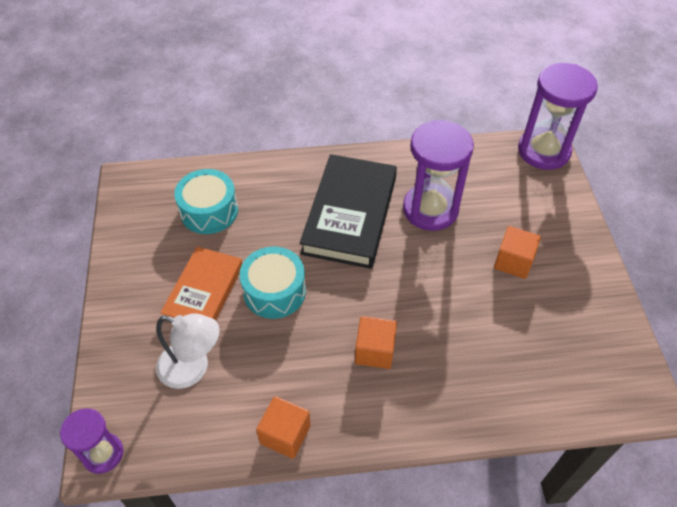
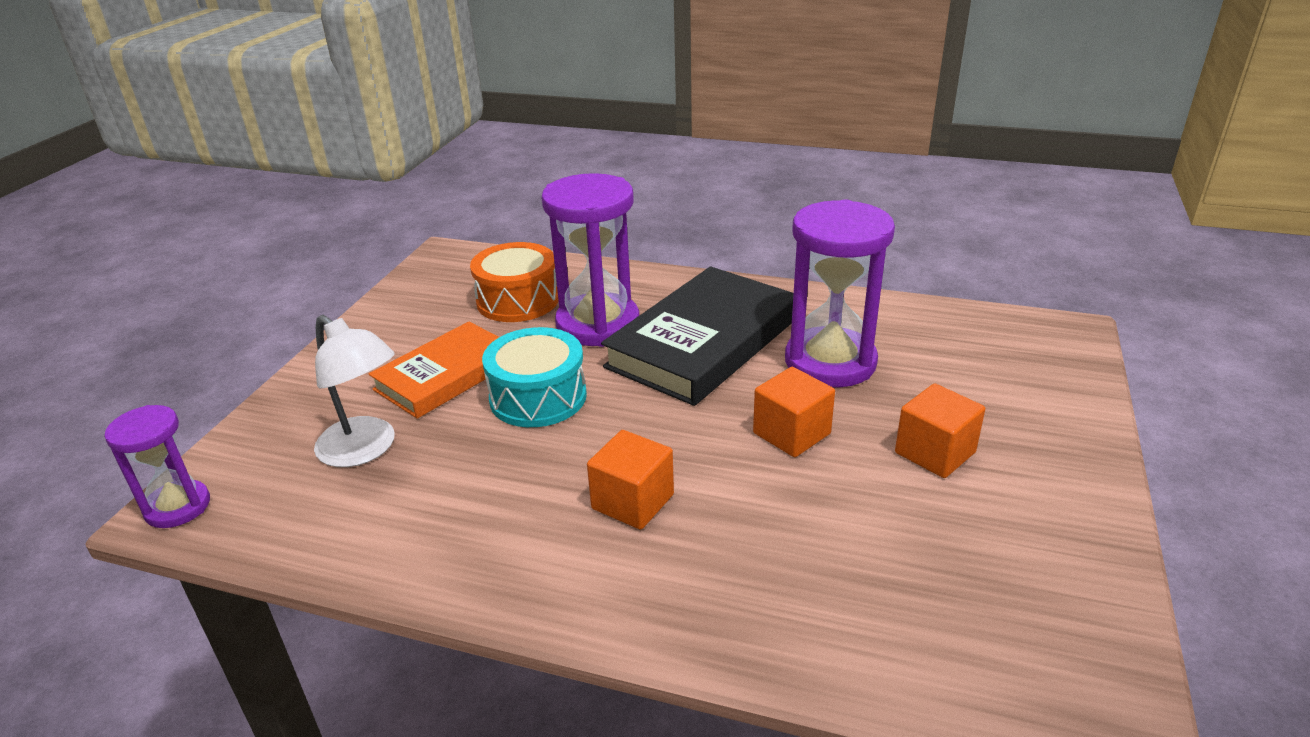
camera: 25 degrees right, 20 degrees down
(209, 211) = (518, 300): turquoise drum -> orange drum
(285, 434) = (425, 563): orange cube -> orange cube (791, 433)
(543, 151) = (1061, 336): purple hourglass -> purple hourglass (598, 324)

